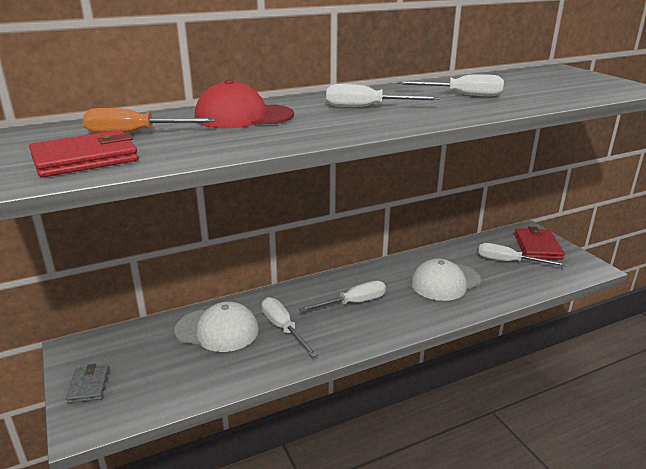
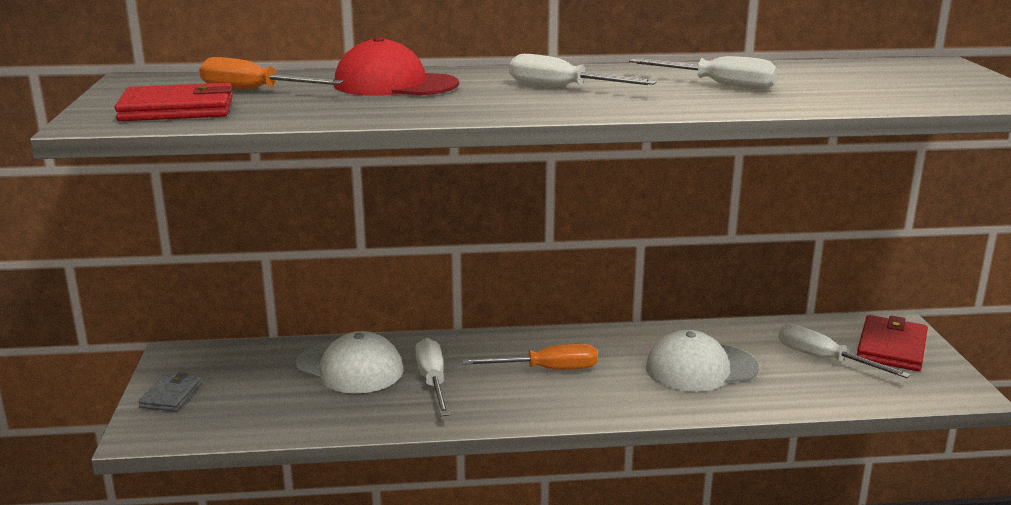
camera: 20 degrees right, 5 degrees down
(353, 303) = (547, 370): white screwdriver -> orange screwdriver

